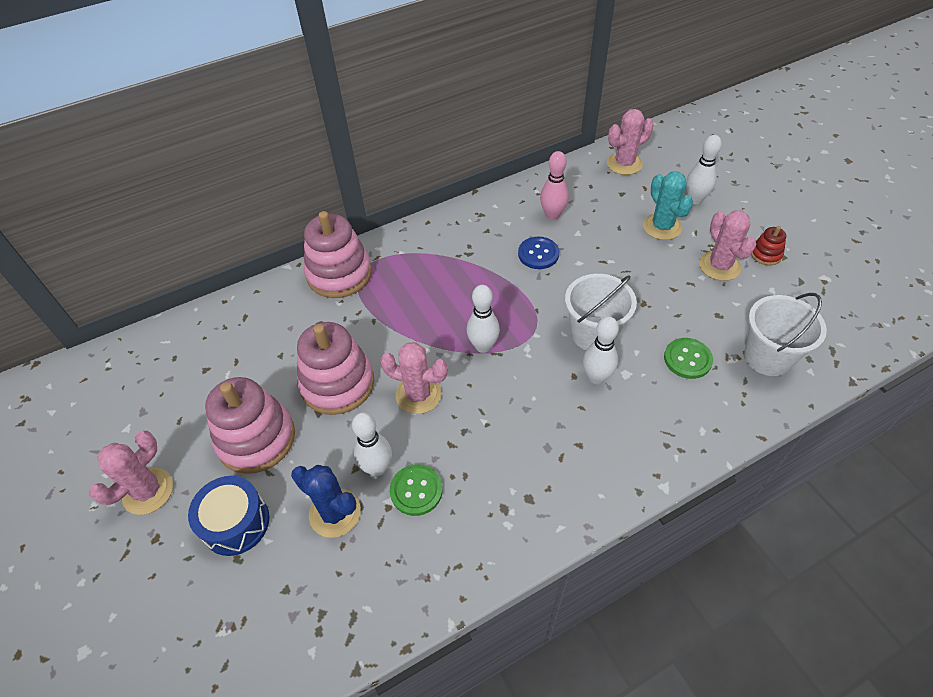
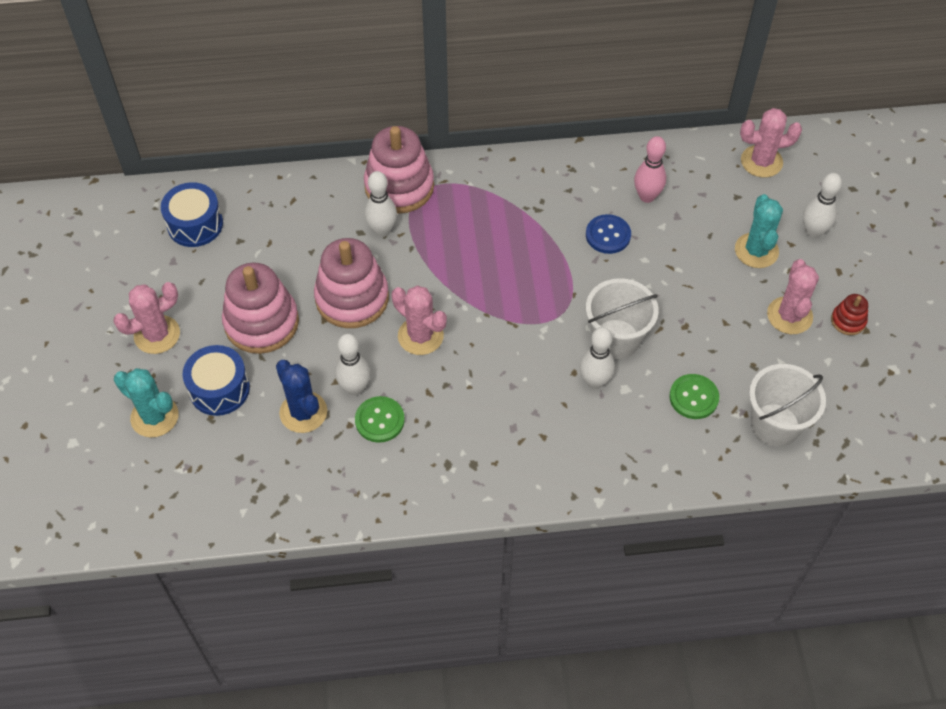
camera: 20 degrees right, 5 degrees up
(154, 369) = (195, 224): none -> blue drum
(173, 582) = (154, 417): none -> turquoise cactus
(483, 346) = (503, 312): white bowling pin -> white bowling pin (382, 230)

